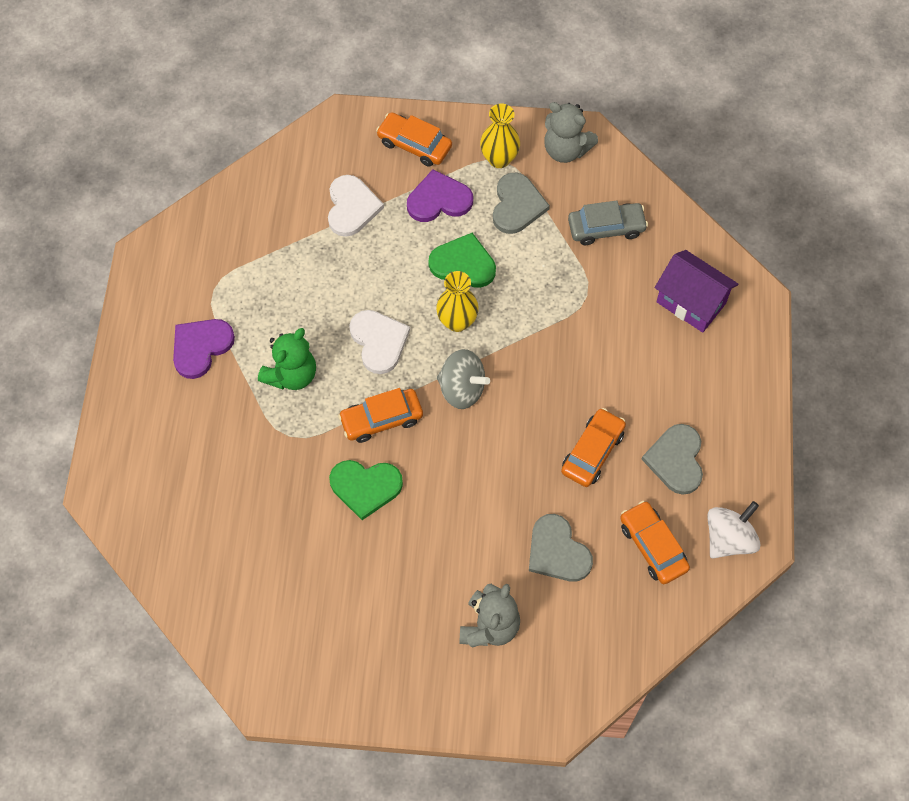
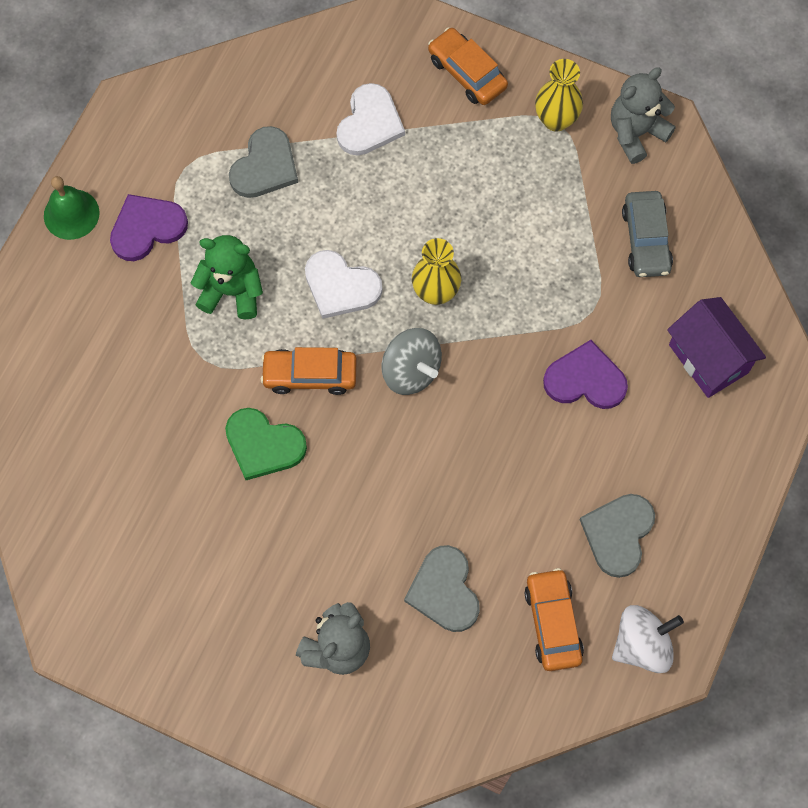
camera: 20 degrees right, 5 degrees up
(132, 356) = (71, 214): none -> green bell
(291, 375) = (232, 291): green teddy bear -> green teddy bear turned 135 degrees counterclockwise
(379, 341) = (340, 286): white heart -> white heart turned 120 degrees clockwise
(439, 200) = (469, 145): purple heart -> purple heart (585, 379)
(463, 263) = (468, 228): green heart -> none
(517, 205) = (555, 180): grey heart -> grey heart (265, 166)
(566, 149) = (636, 133): grey teddy bear -> grey teddy bear turned 90 degrees clockwise
(592, 452) = (528, 492): orange car -> none
(606, 228) = (645, 240): grey car -> grey car turned 75 degrees clockwise

